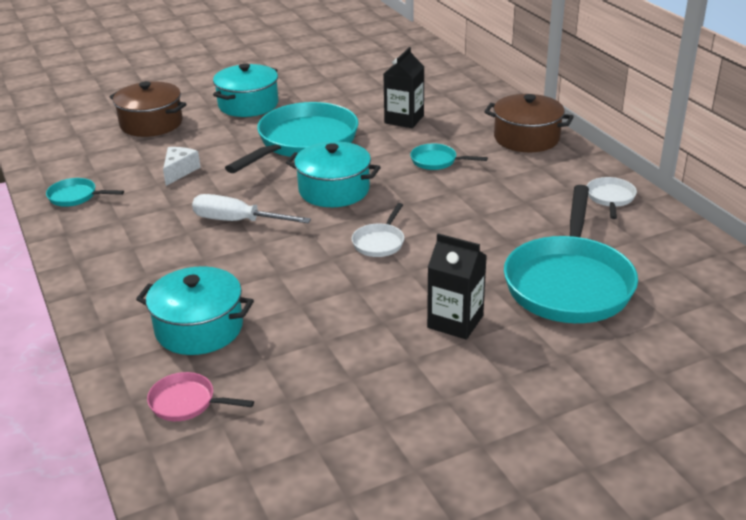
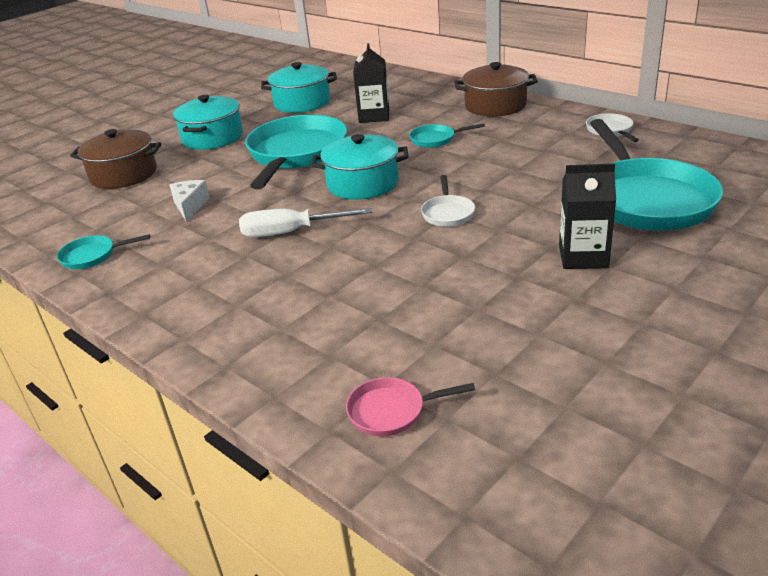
camera: 20 degrees left, 0 degrees up
(199, 328) = (339, 336): turquoise pot -> turquoise pot (302, 103)

